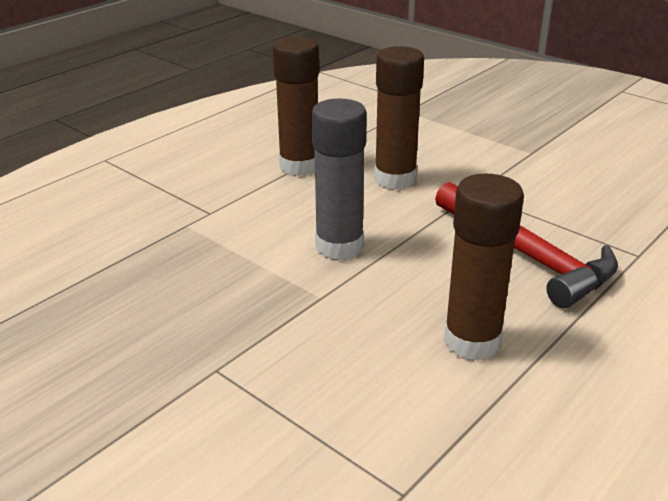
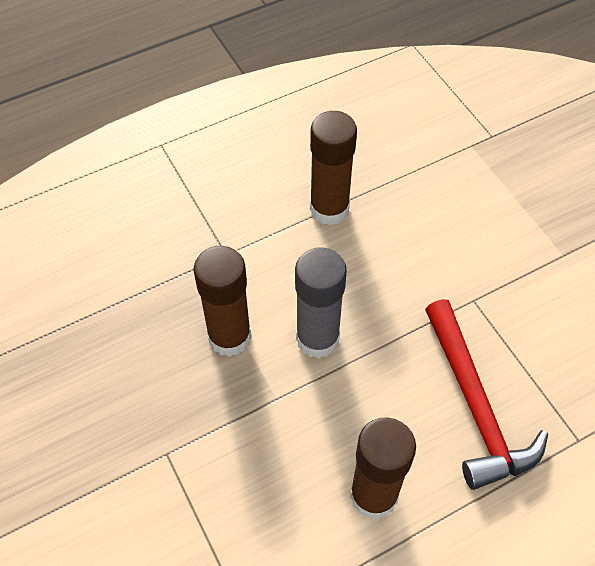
camera: 20 degrees right, 25 degrees up
(395, 179) = (409, 257): brown glue stick -> brown glue stick (229, 337)

